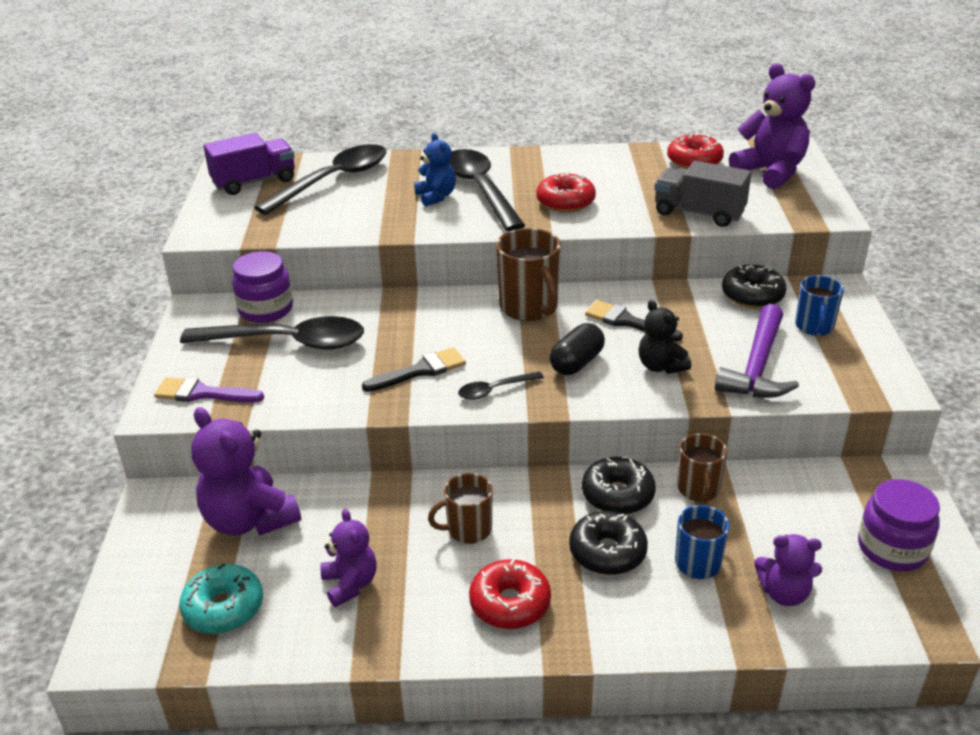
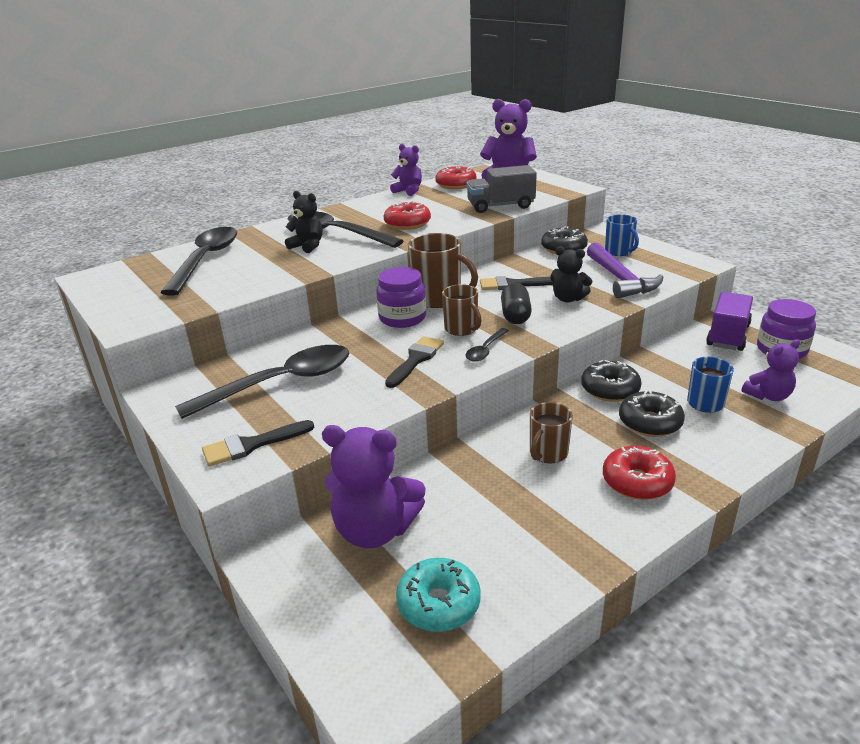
camera: 35 degrees left, 5 degrees down
(203, 393) = (252, 445): purple brush -> black brush
(254, 182) = (132, 280): purple truck -> purple truck (728, 336)
(266, 309) = (230, 370): purple jar -> purple jar (402, 318)
(350, 584) = (515, 530): purple teddy bear -> purple teddy bear (408, 191)
(436, 196) = (307, 246): blue teddy bear -> black teddy bear
(698, 489) = (648, 366): brown mug -> brown mug (461, 329)

